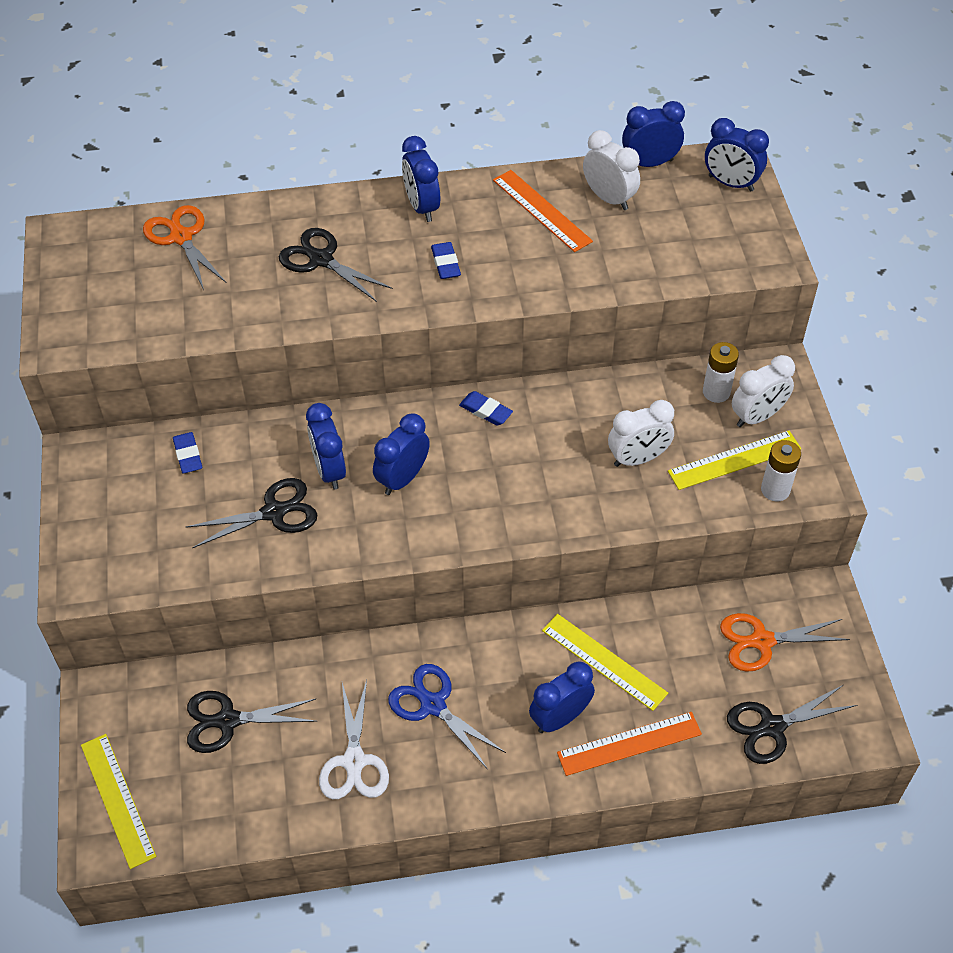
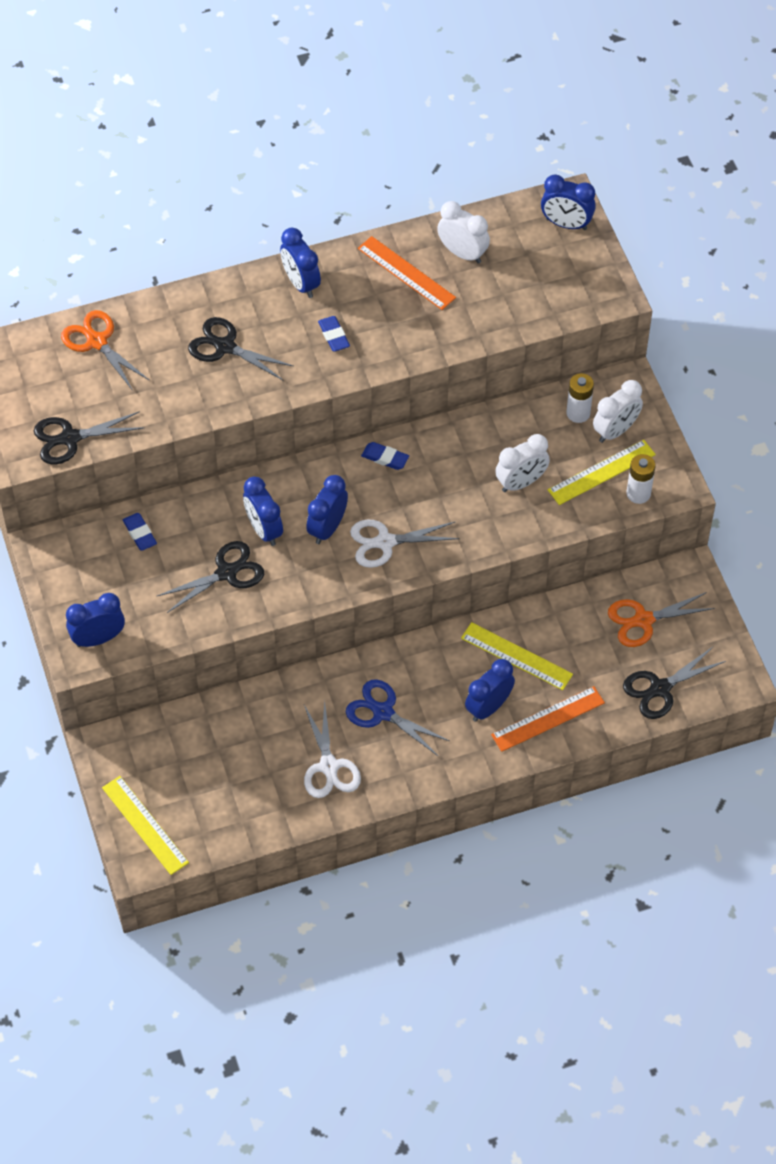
camera: 10 degrees left, 5 degrees up
(228, 720) = (217, 750): black scissors -> black scissors (70, 438)
(466, 504) = (385, 542): none -> white scissors
(649, 163) = (492, 213): blue clock -> blue clock (98, 638)

